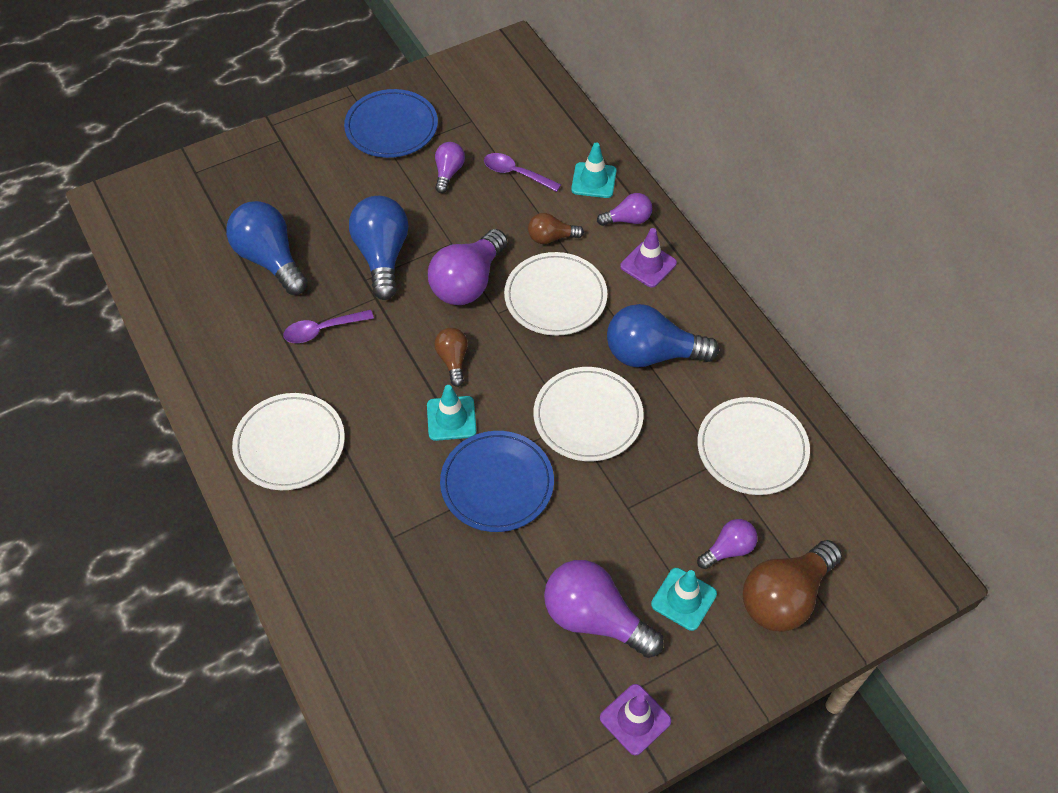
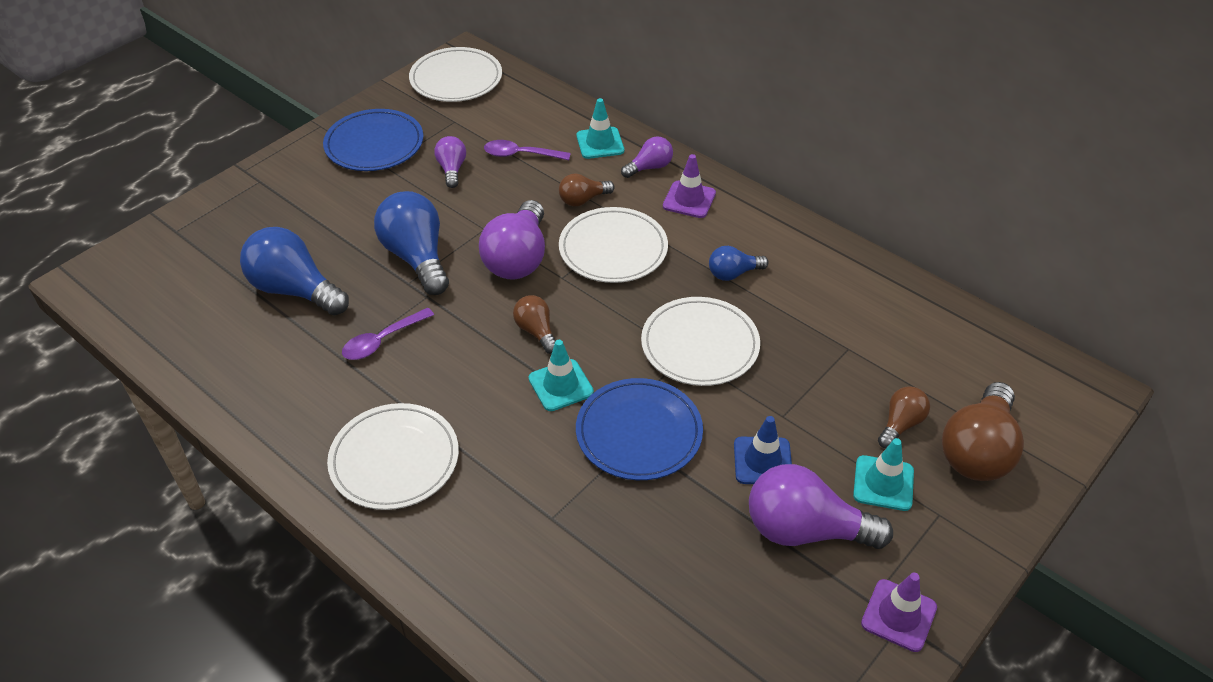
camera: 20 degrees left, 10 degrees down
(589, 544) = (762, 461): none -> blue traffic cone
(652, 354) = (733, 273): blue light bulb -> blue light bulb, size x0.53
(728, 549) = (900, 424): purple light bulb -> brown light bulb
(752, 448) = (872, 329): white plate -> white plate (456, 79)

